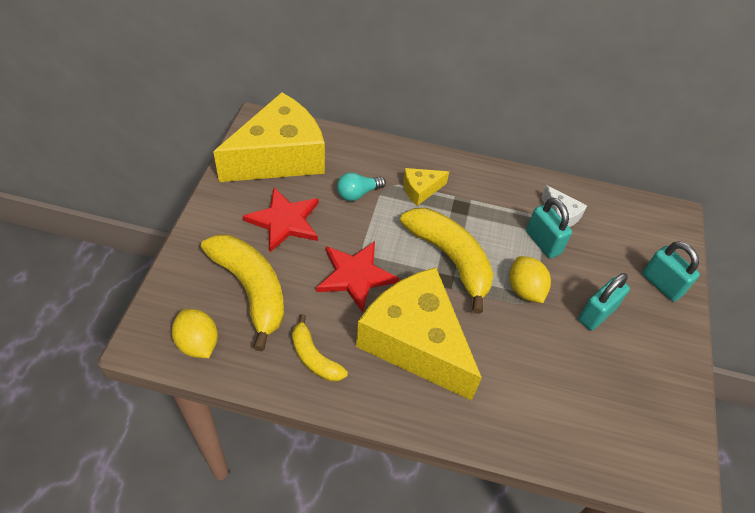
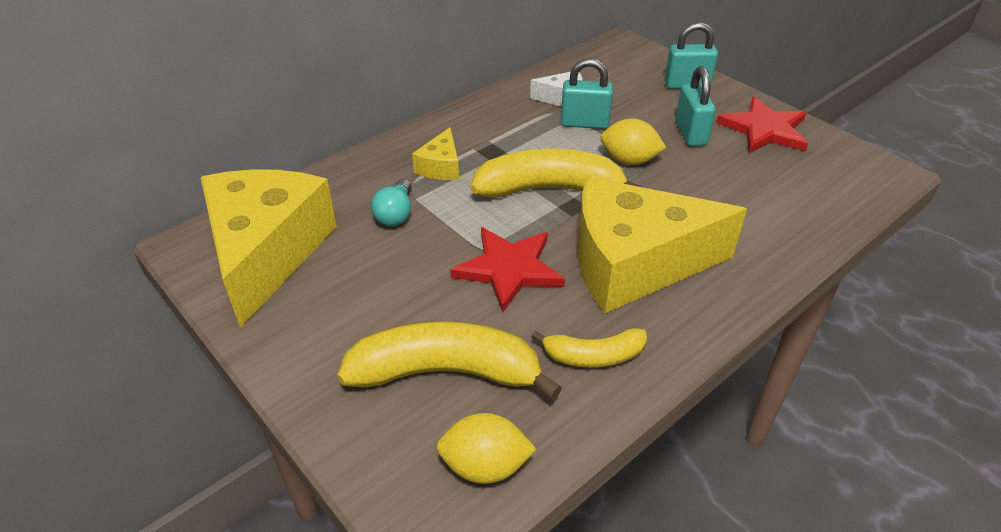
camera: 50 degrees left, 10 degrees down
(284, 221) = (371, 293): red star -> red star (764, 129)

